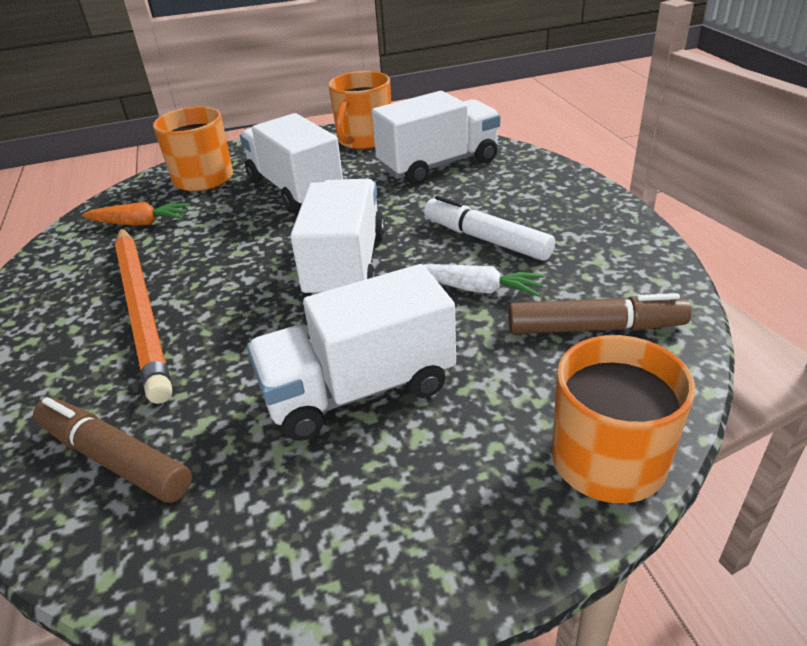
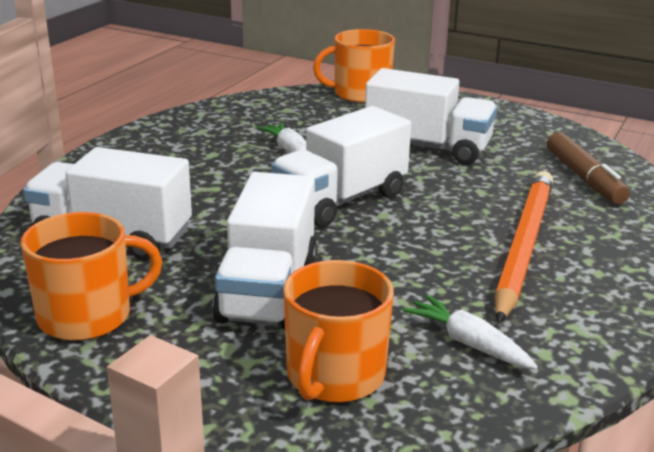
camera: 140 degrees left, 10 degrees down
(140, 223) = (468, 343): orange carrot -> white carrot
(486, 239) = (226, 169): white marker -> none
(595, 328) = (276, 116): brown marker -> none

